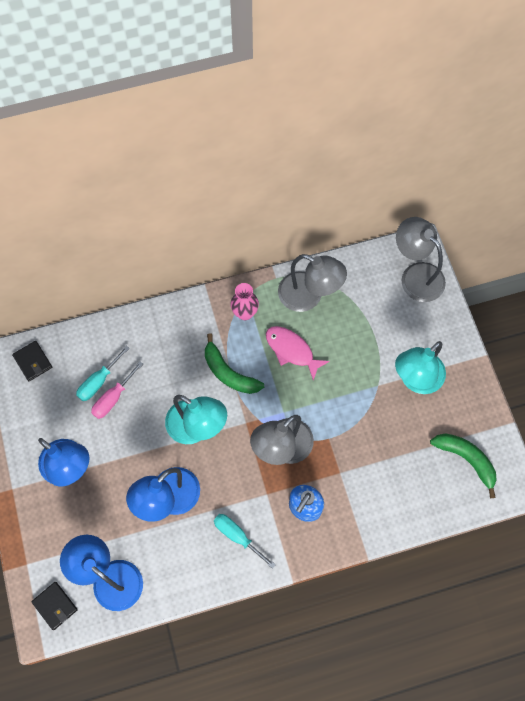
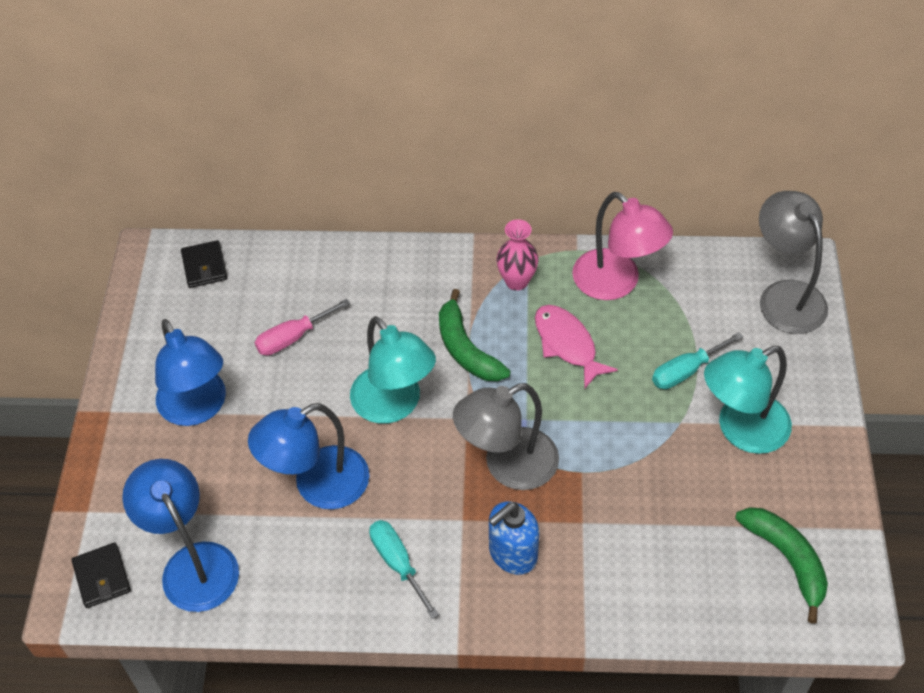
camera: 20 degrees right, 15 degrees down
(98, 381) = (281, 312): turquoise screwdriver -> turquoise screwdriver (686, 371)
(308, 296) = (616, 283): grey lamp -> pink lamp

